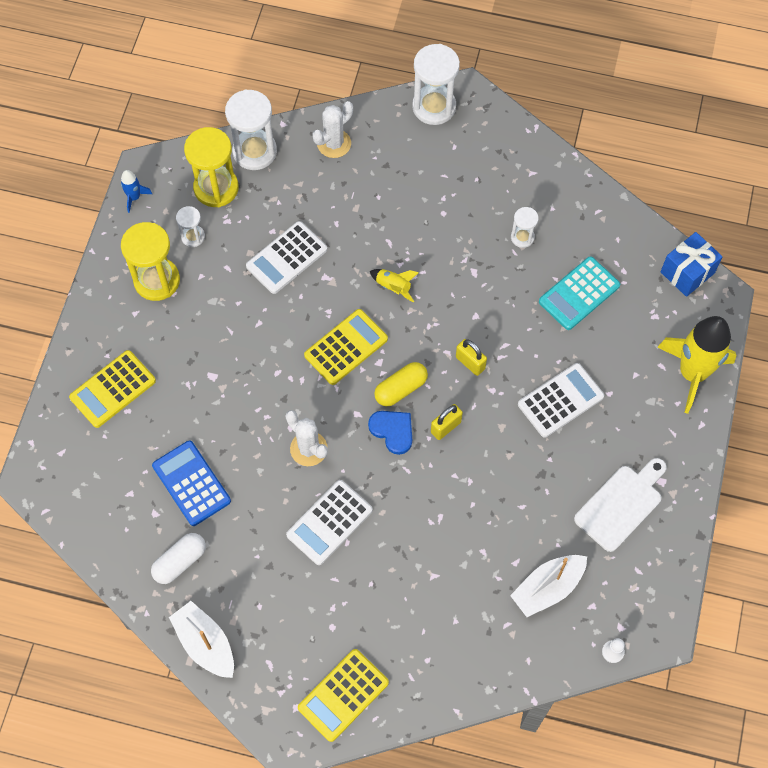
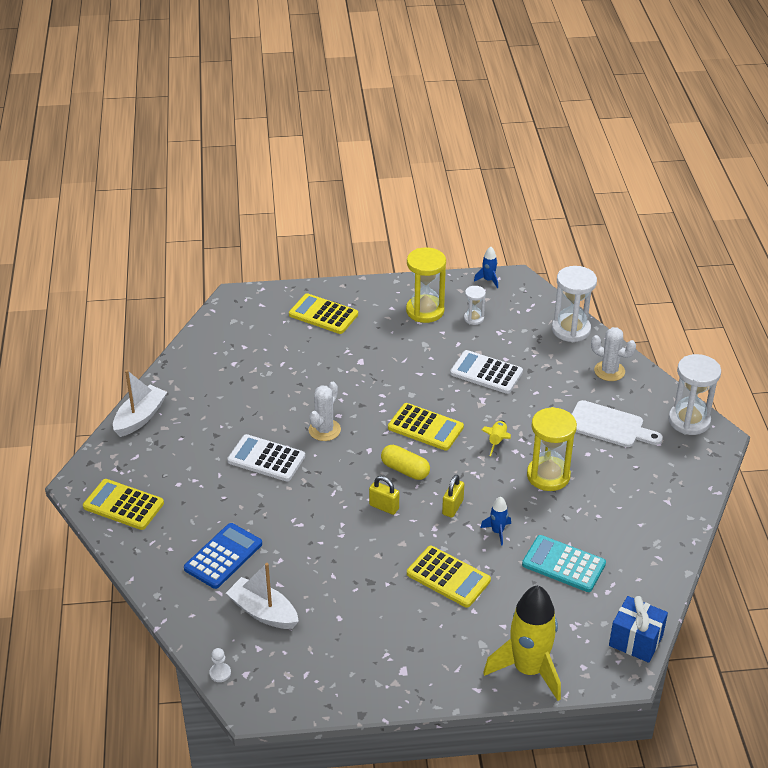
camera: 70 degrees right, 25 degrees down
(180, 561) = (200, 386): white capsule -> none
(191, 483) = (266, 375): blue calculator -> blue calculator (223, 556)
(216, 188) = (524, 318): yellow hourglass -> yellow hourglass (548, 476)
(392, 431) = (364, 475): blue heart -> none
(517, 335) = (497, 532): none -> blue rocket
(522, 237) = (597, 511): white hourglass -> none
(560, 400) = (448, 577): white calculator -> yellow calculator
(621, 505) = (365, 646): white cutting board -> white cutting board (609, 426)

